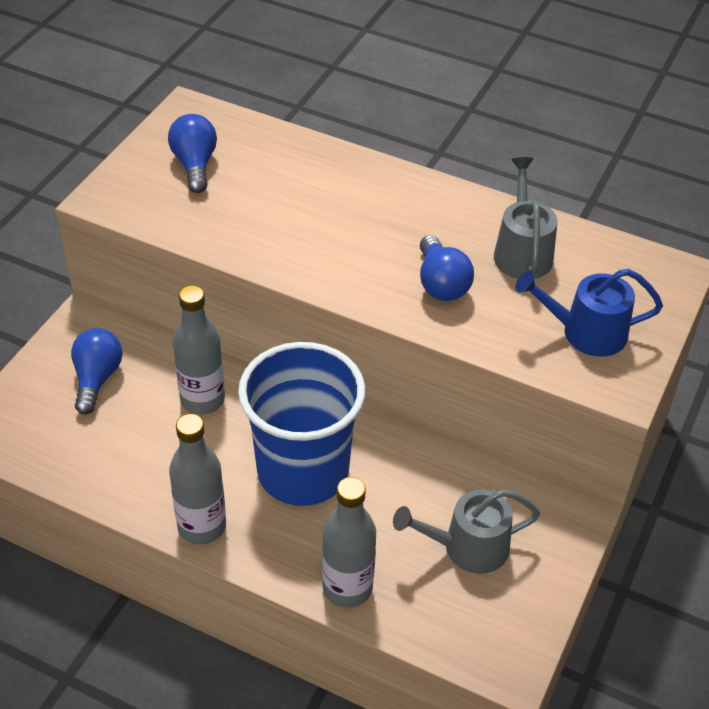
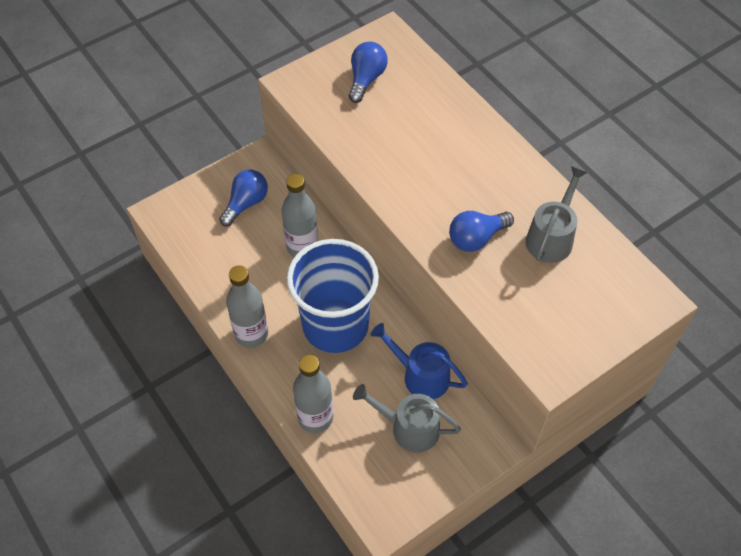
camera: 30 degrees right, 10 degrees up
(441, 283) = (476, 238): blue light bulb -> blue light bulb turned 45 degrees clockwise
(586, 332) = (555, 319): blue watering can -> blue watering can (421, 375)

